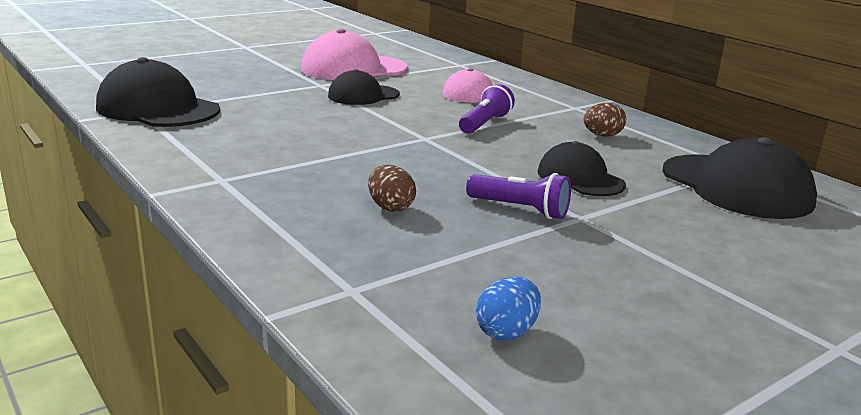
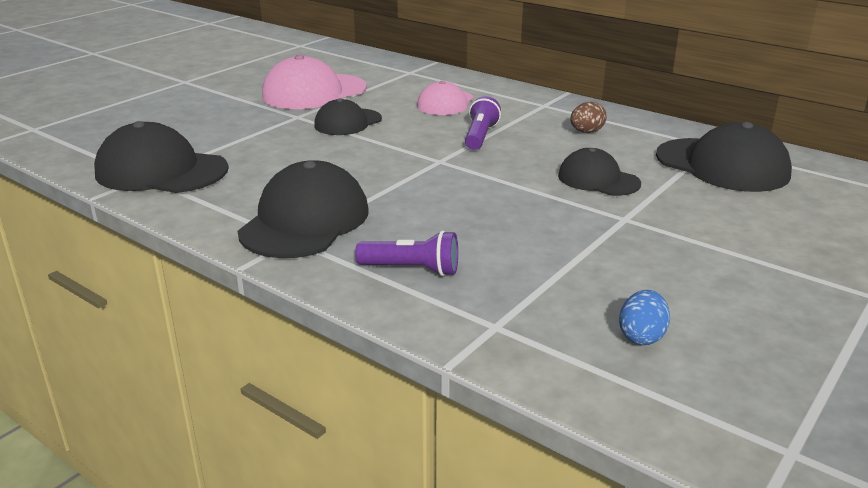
camera: 15 degrees left, 5 degrees up
(247, 166) = (305, 221): none -> black cap
(390, 207) = (465, 239): brown egg -> none
(520, 209) = (572, 220): purple flashlight -> purple flashlight (412, 269)

